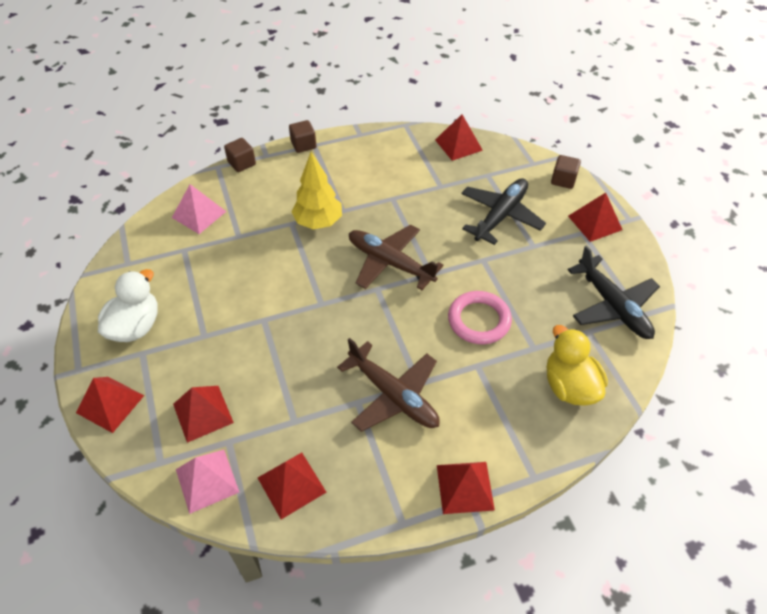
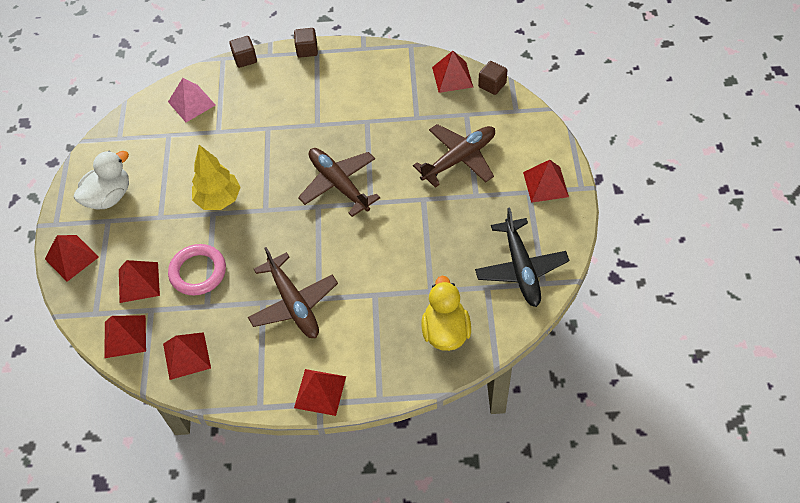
camera: 20 degrees right, 5 degrees up
(207, 480) = (125, 336): pink pyramid -> red pyramid
(318, 222) = (291, 132): yellow tree -> yellow tree (218, 199)
(479, 320) = (394, 255): pink ring -> pink ring (198, 272)
(500, 216) = (459, 159): black plane -> brown plane
(563, 180) = (537, 134): brown cube -> brown cube (492, 85)

